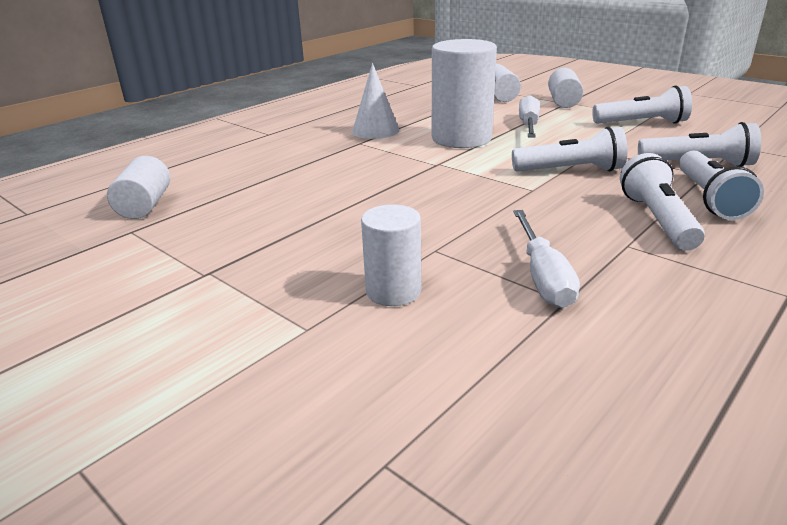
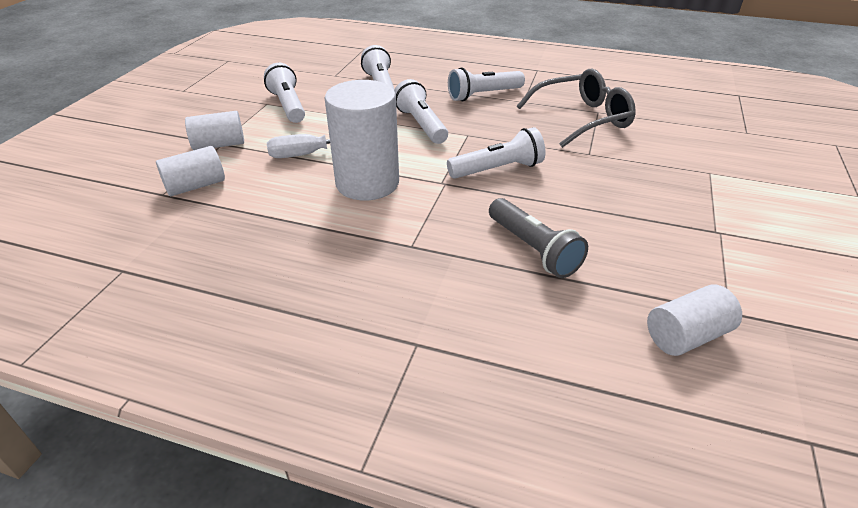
camera: 115 degrees left, 10 degrees up
(304, 178) = (533, 249): none -> grey flashlight
(375, 130) = (364, 246): white cone -> none
(393, 291) = (647, 156): white cylinder -> none
(543, 276) = (582, 118): white screwdriver -> grey glasses
(709, 198) = (440, 83): white flashlight -> white flashlight (497, 169)

